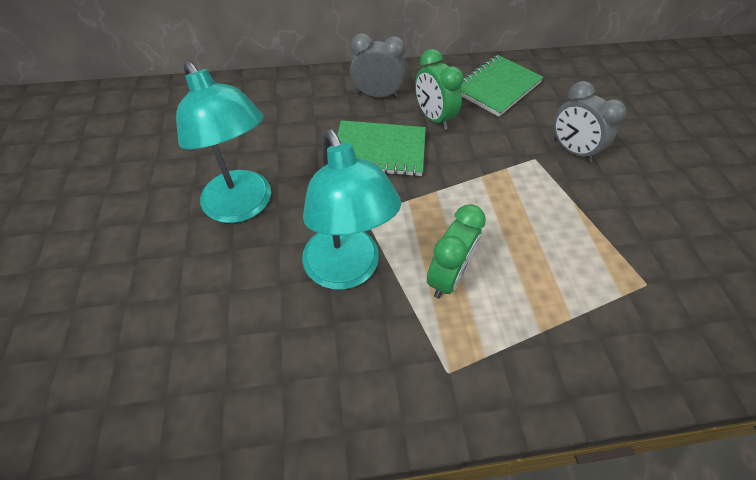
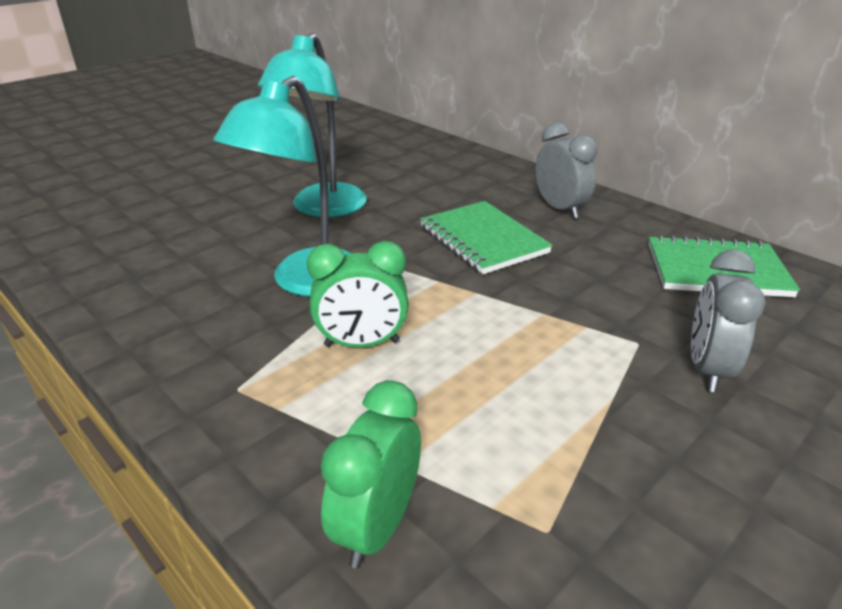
camera: 55 degrees right, 20 degrees down
(433, 118) = (583, 250): green clock -> green clock (377, 527)

